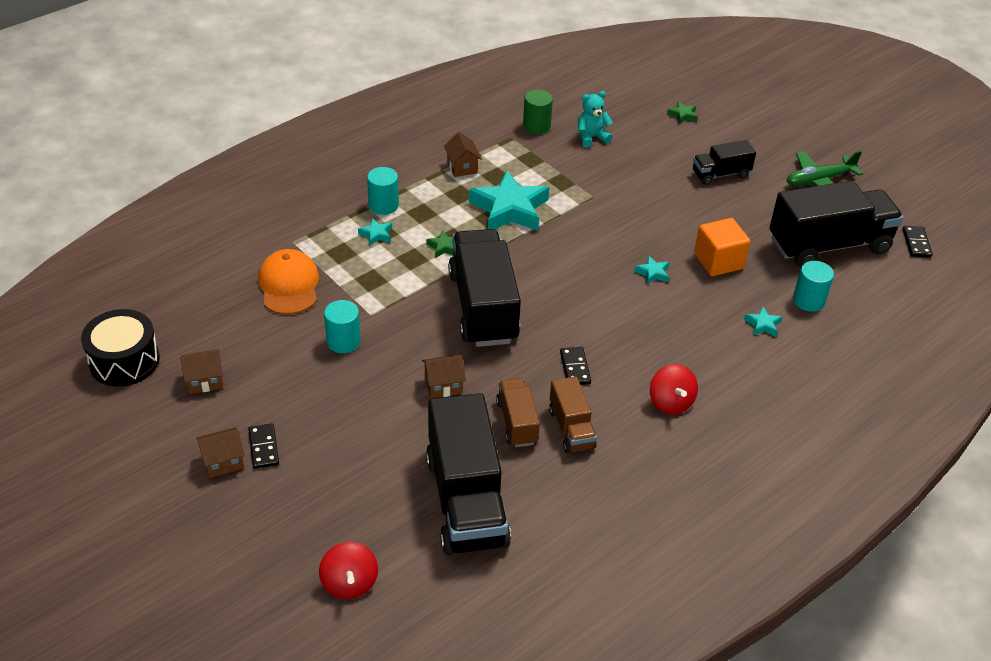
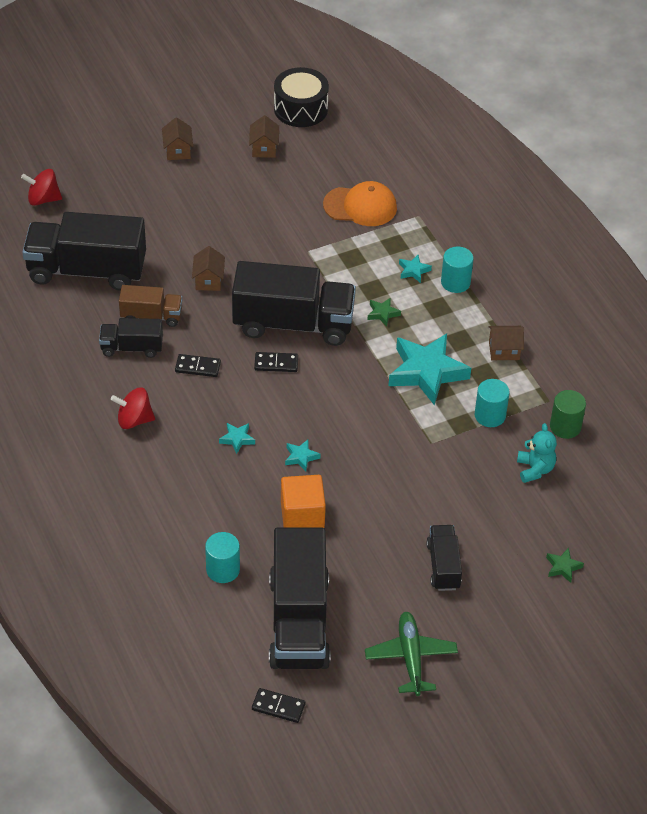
camera: 105 degrees right, 5 degrees up
(263, 448) = (183, 172): black domino -> black domino (276, 363)
(343, 341) = (280, 229): turquoise cylinder -> turquoise cylinder (490, 415)
(571, 428) = (132, 348): brown truck -> black truck
(763, 325) = (203, 519): turquoise star -> turquoise star (237, 439)

